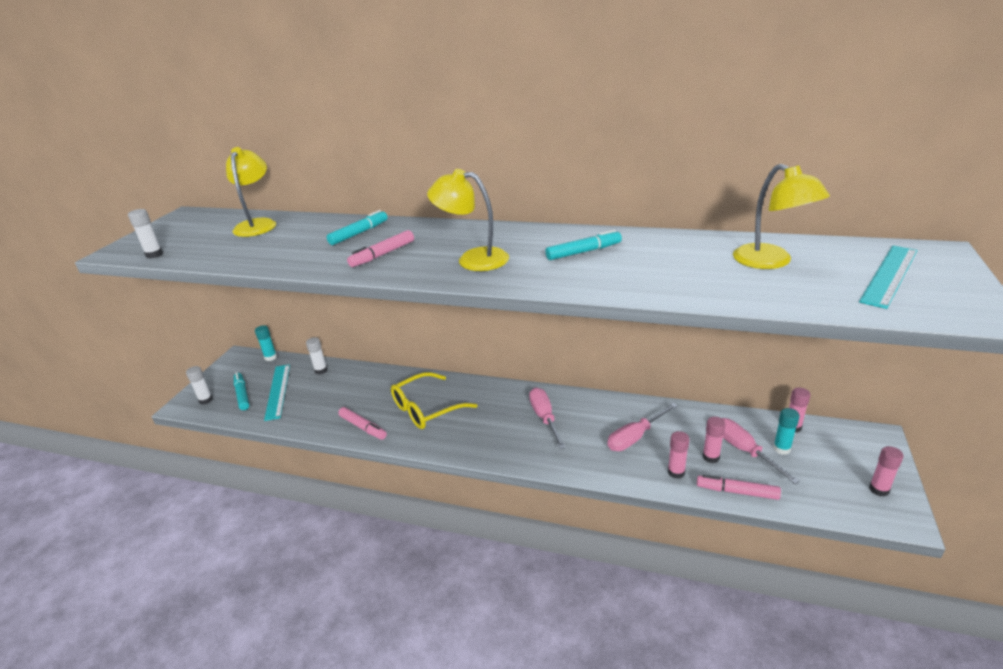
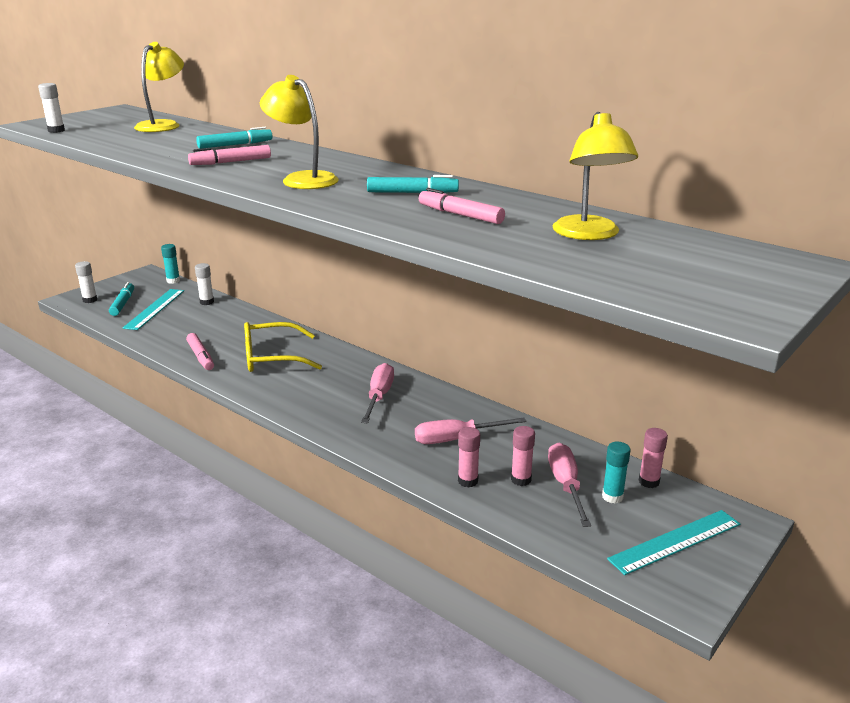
camera: 20 degrees right, 5 degrees down
(737, 492) = (517, 518): pink marker -> pink marker (460, 215)
(879, 489) = (690, 568): pink glue stick -> none
(889, 275) = (701, 269): turquoise ruler -> turquoise ruler (675, 541)

